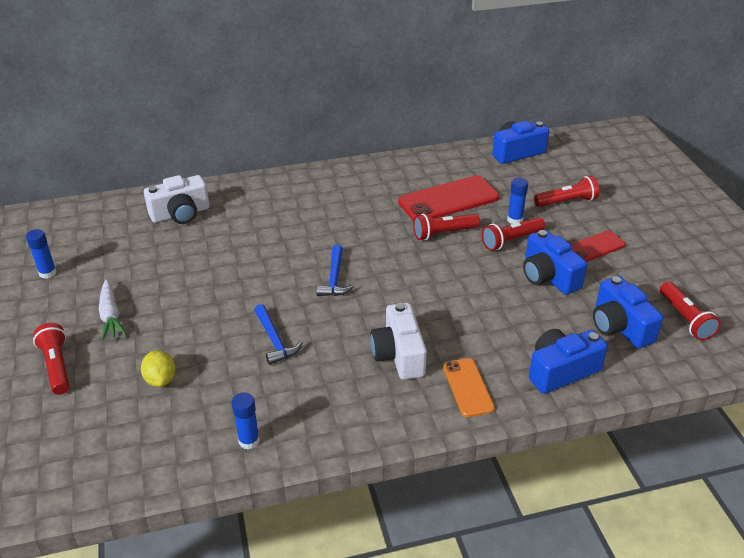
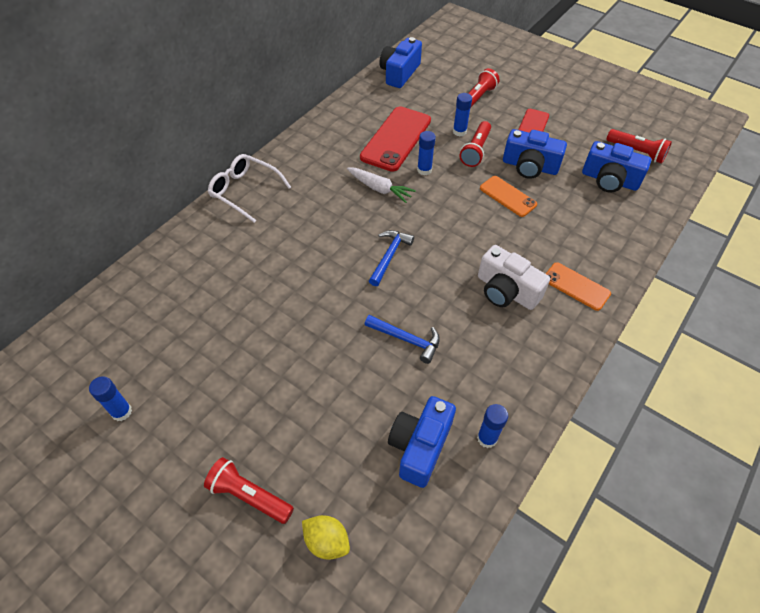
camera: 40 degrees left, 15 degrees up
(111, 316) = (240, 412): white carrot -> white carrot (379, 189)
(160, 379) = (357, 439): yellow lemon -> yellow lemon (327, 541)
(180, 214) = (186, 272): white camera -> none
(282, 182) = (245, 191): none -> white glasses
(334, 278) = (389, 256): blue hammer -> blue hammer turned 120 degrees counterclockwise
(443, 233) = (424, 170): red flashlight -> blue glue stick
(495, 288) = (508, 196): none -> orange phone
(561, 371) = (614, 236): blue camera -> blue camera (420, 446)

